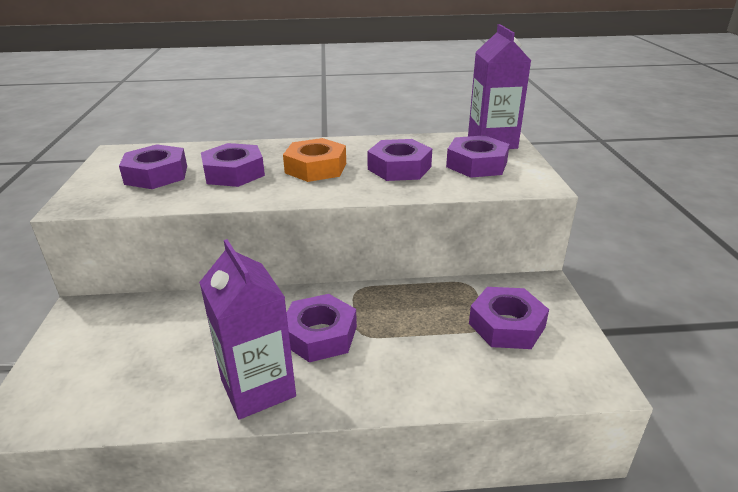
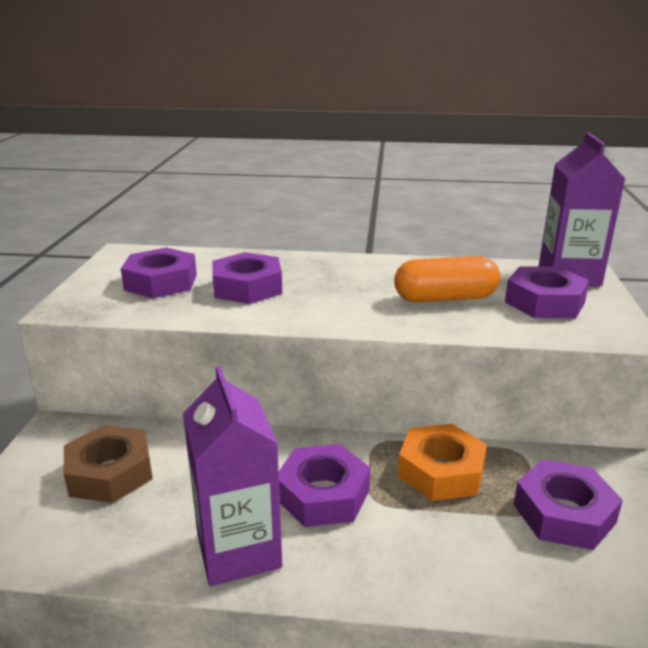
camera: 10 degrees right, 5 degrees down
(136, 341) = (110, 473): none -> brown nut
(316, 168) = (343, 289): orange nut -> orange nut (441, 471)
(399, 168) = (445, 298): purple nut -> orange capsule

